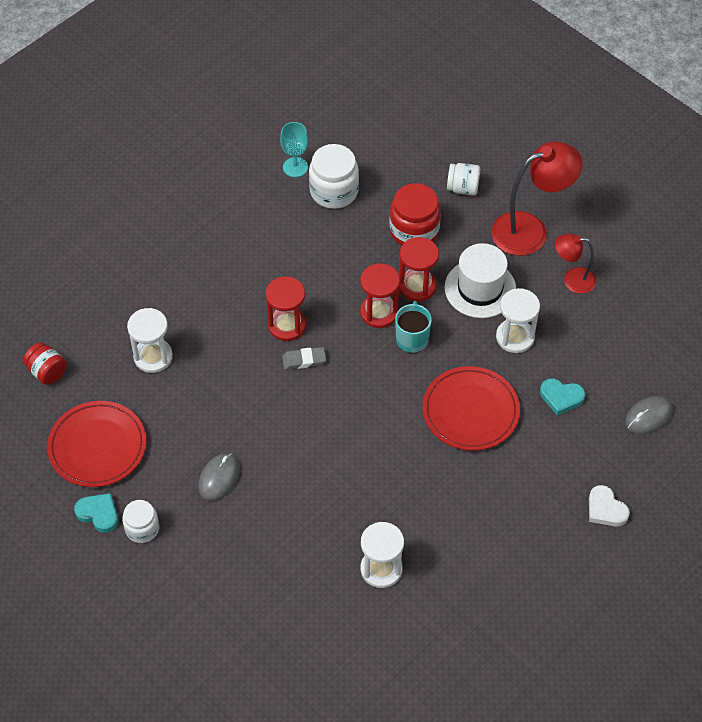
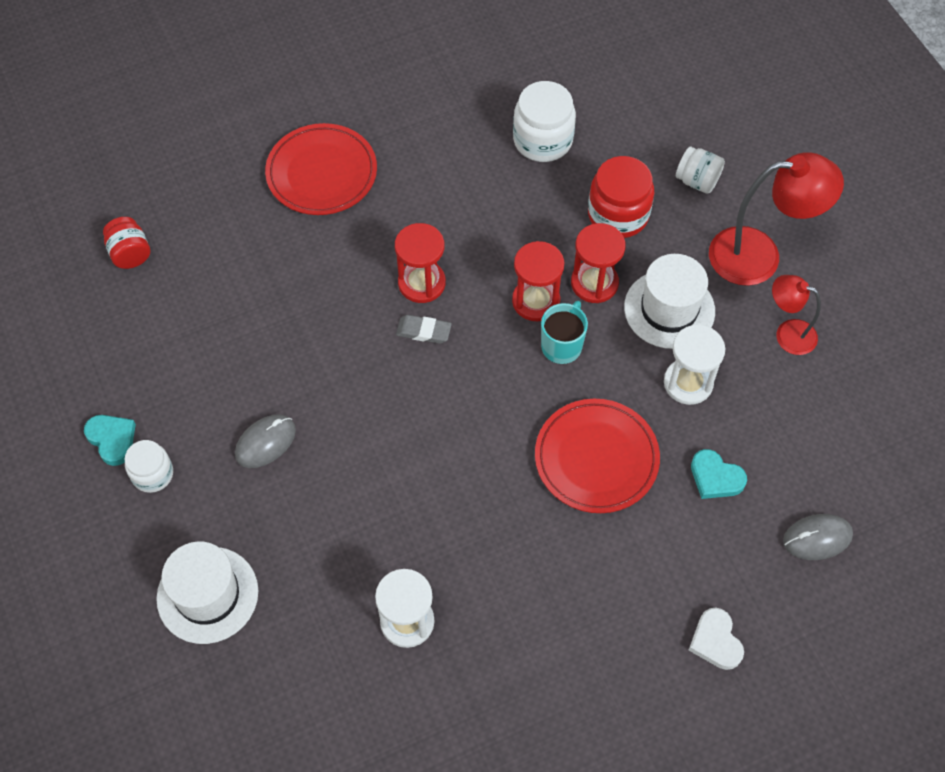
camera: 20 degrees right, 5 degrees up
(97, 447) = (146, 359): red plate -> red plate (322, 173)
(153, 357) = (254, 273): white hourglass -> none
(224, 600) = (207, 595): none -> white hat
(295, 167) = (509, 99): turquoise goblet -> none

